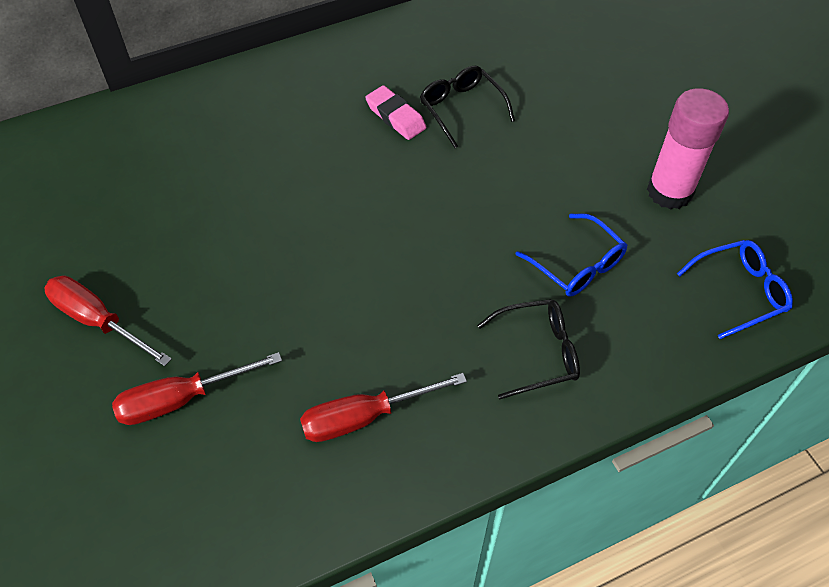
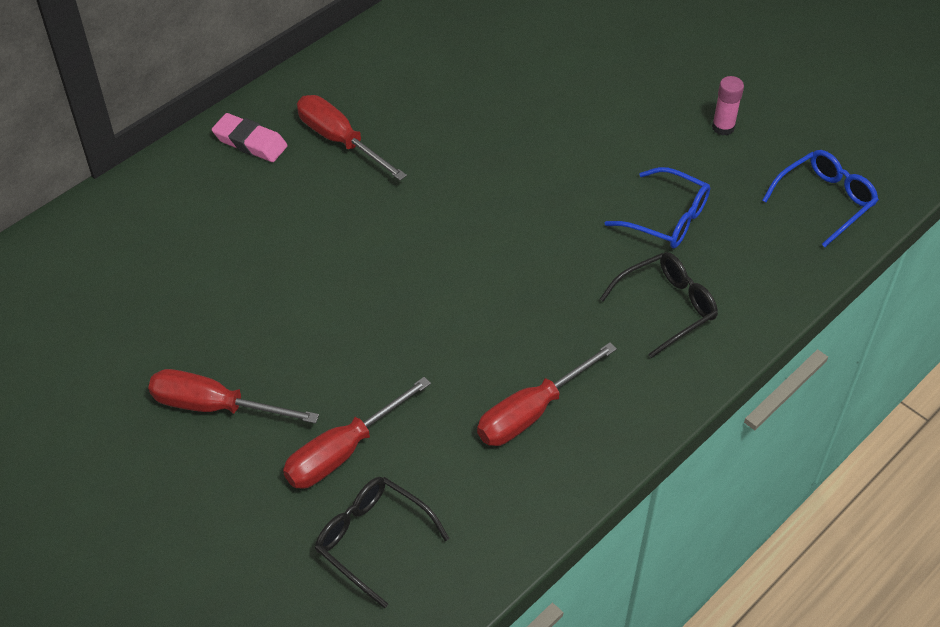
camera: 20 degrees left, 5 degrees down
(321, 112) = (340, 141): none -> red screwdriver
(395, 117) = (421, 125): pink eraser -> pink eraser (250, 142)
(461, 109) = (484, 100): black glasses -> black glasses (372, 540)
(669, 191) = (723, 127): pink glue stick -> pink glue stick, size x0.48

